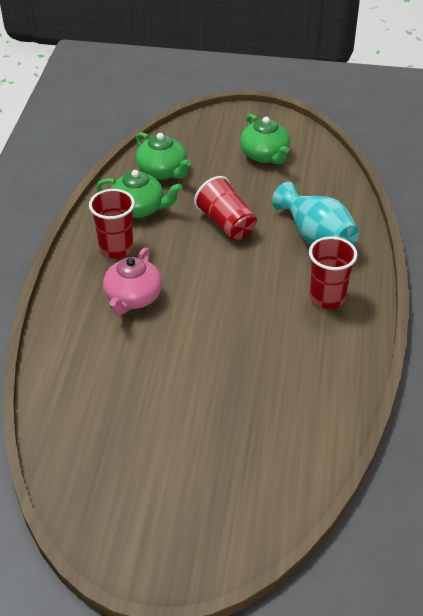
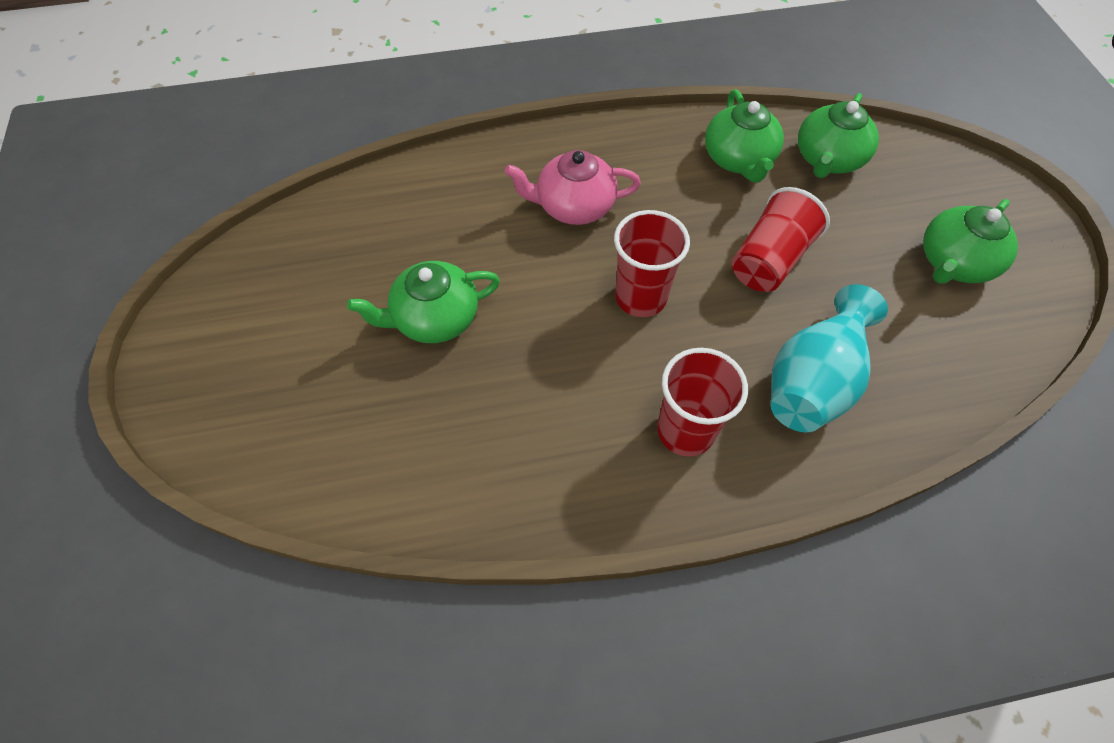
camera: 70 degrees right, 15 degrees up
(116, 248) = (651, 162): red cup -> red cup (640, 297)
(192, 395) = (434, 318): none -> green teapot

